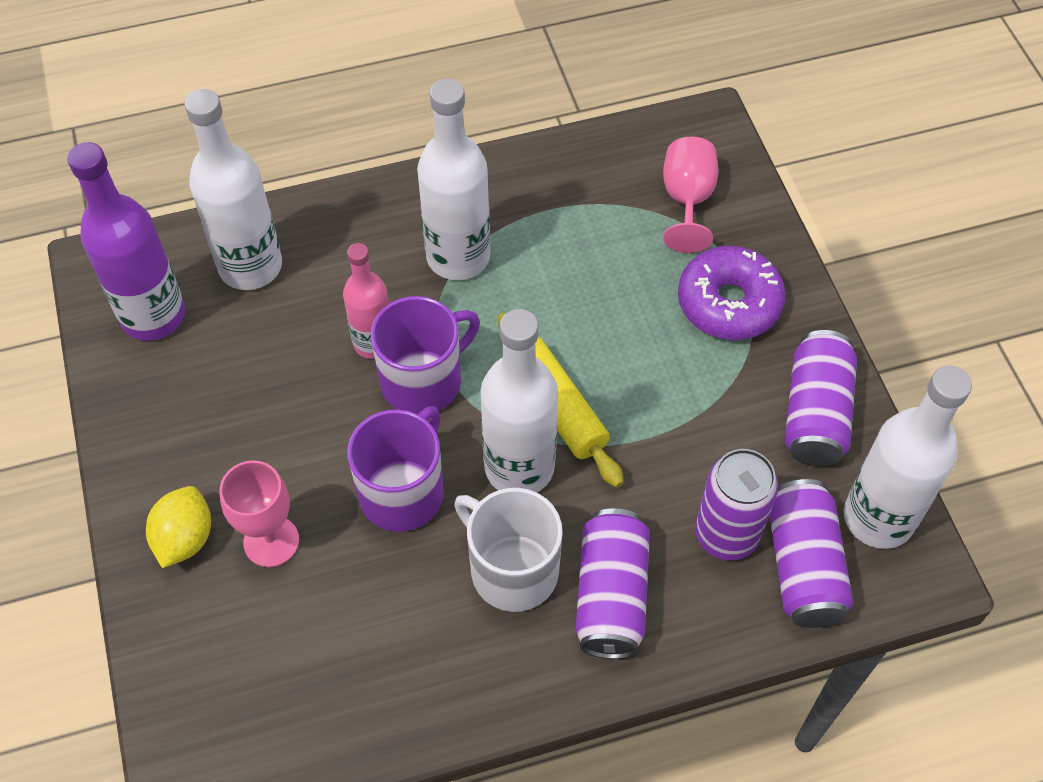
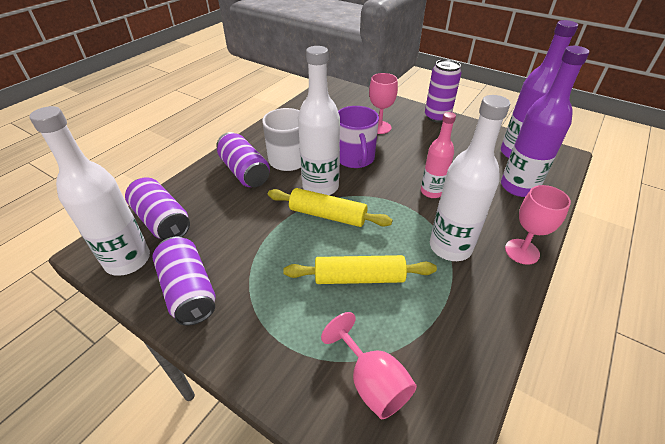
camera: 140 degrees right, 15 degrees down
(185, 538) = (405, 116): yellow lemon -> none
(250, 266) = (518, 187): white bottle -> purple bottle
(387, 198) = (522, 251): none -> pink goblet
(423, 380) = (394, 191): purple mug -> none
(604, 295) = (359, 277): none -> yellow rolling pin
(726, 534) = (208, 213): purple can -> purple can (437, 117)
(729, 303) = (284, 322): purple donut -> none

